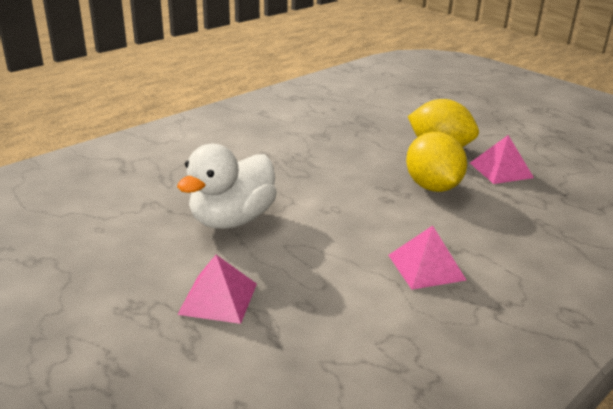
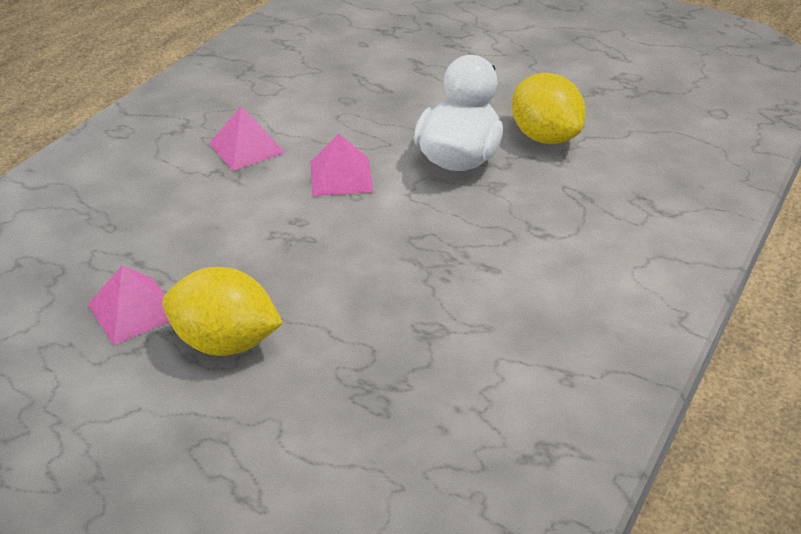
camera: 165 degrees right, 10 degrees up
(218, 298) = (419, 91): pink pyramid -> pink pyramid (341, 176)
(432, 187) = (239, 253): yellow lemon -> yellow lemon (544, 137)

